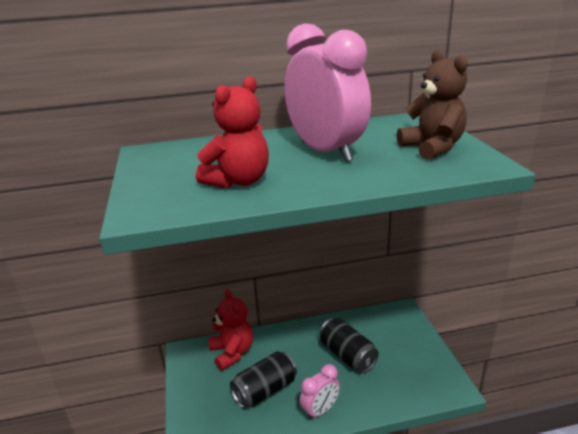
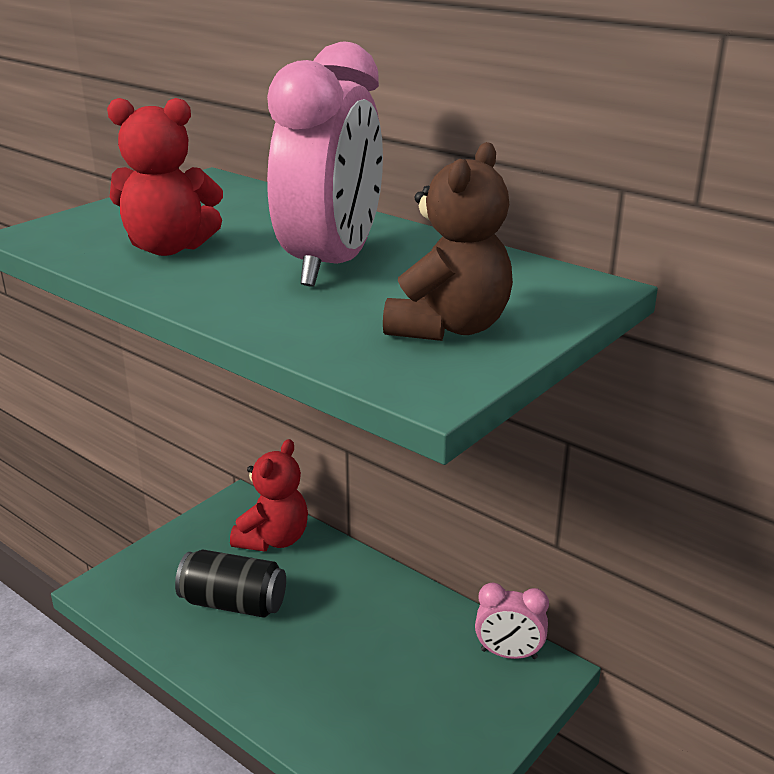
camera: 50 degrees right, 0 degrees up
(320, 410) = (242, 673): pink clock -> pink clock (508, 654)
(347, 355) = (373, 651): black can -> none

